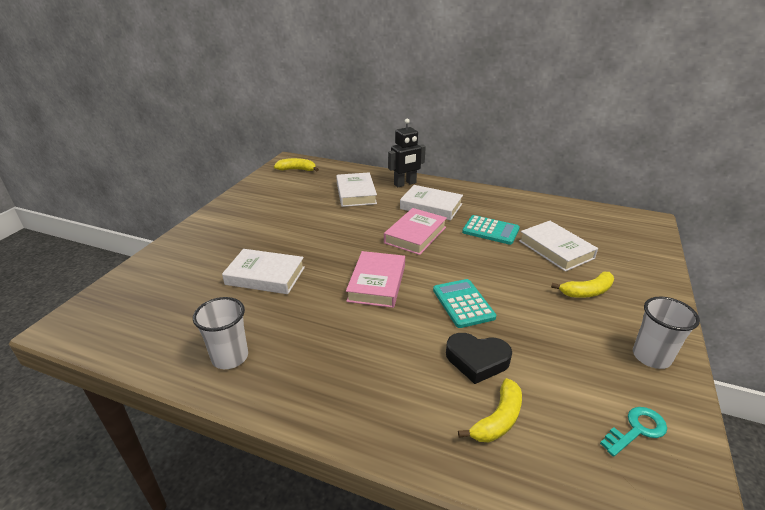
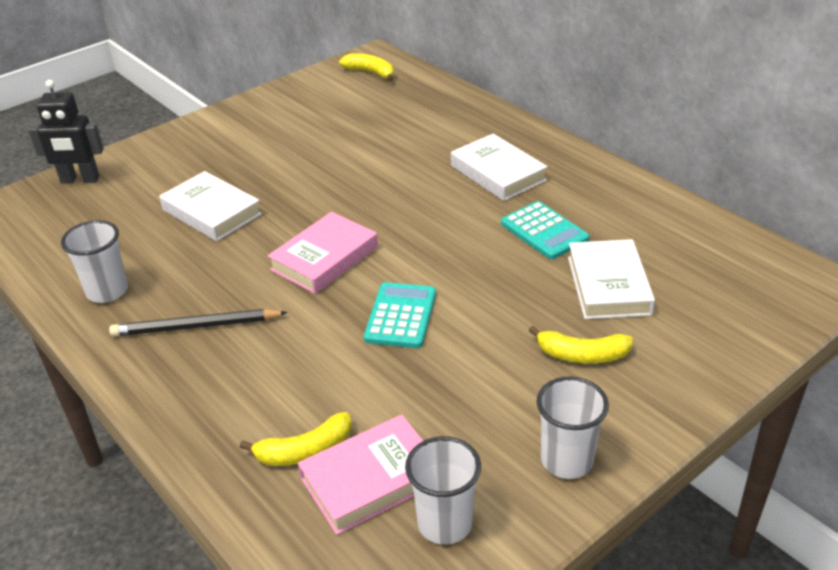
camera: 30 degrees right, 5 degrees up
(329, 359) = (196, 327): none -> black pencil
(356, 193) = (415, 127): white book -> none
(405, 184) = (497, 129): black robot -> black robot (80, 180)
(415, 235) = (434, 209): pink book -> pink book (371, 479)
(477, 360) = (347, 385): black heart -> none
(636, 430) = (445, 523): turquoise key -> white cup

